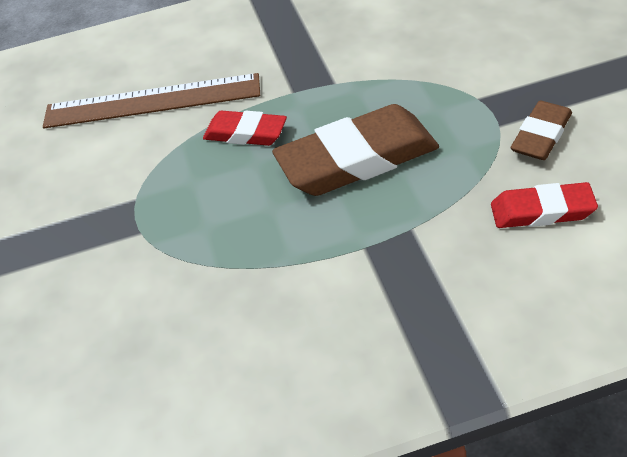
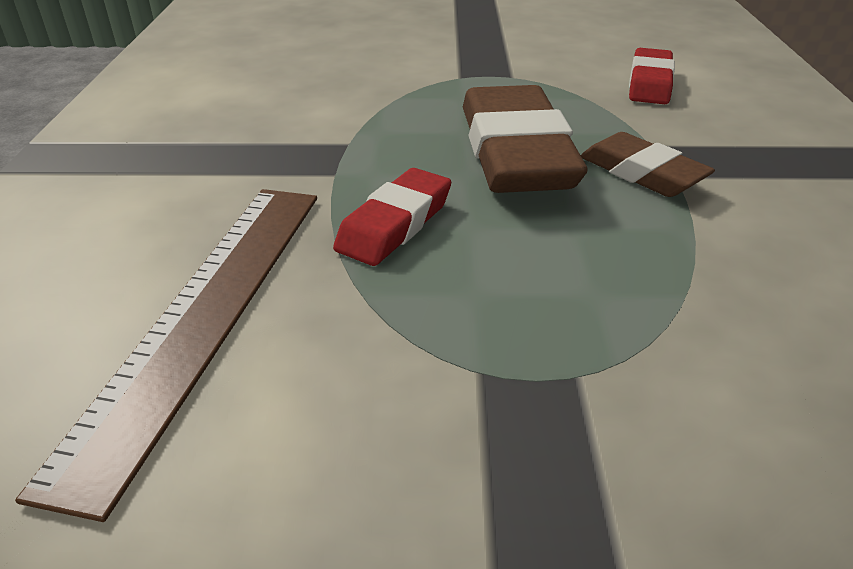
camera: 80 degrees left, 10 degrees down
(541, 136) = (543, 64): brown eraser -> brown eraser (642, 173)

